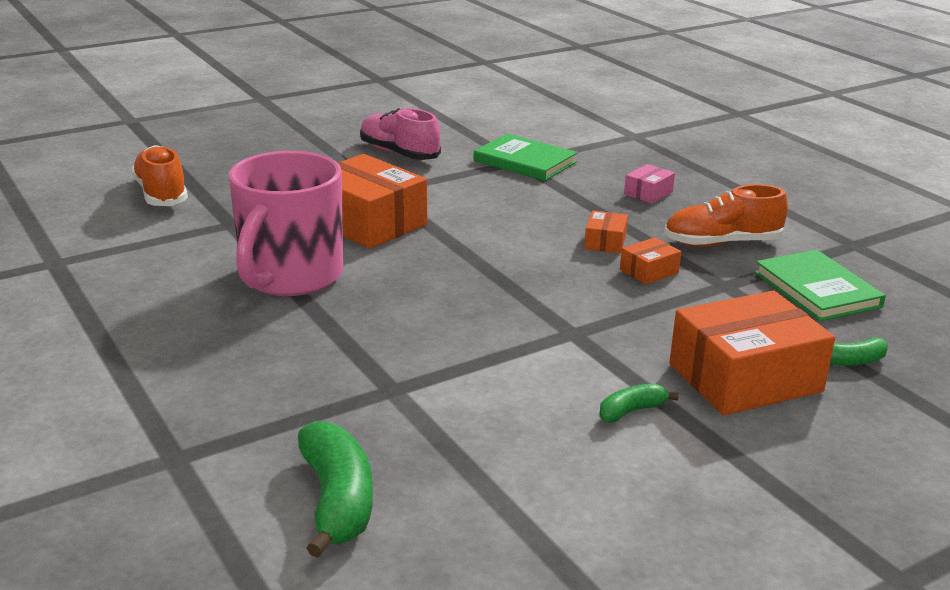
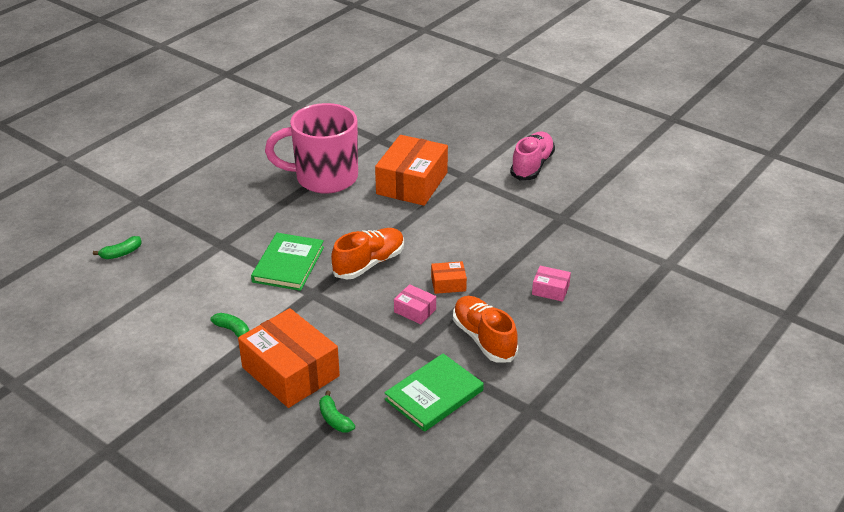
camera: 70 degrees right, 10 degrees up
(161, 194) = (400, 104): orange shoe -> orange shoe (369, 263)
(337, 500) = (121, 253): green banana -> green banana, size x0.53
(525, 161) = (563, 221): green book -> green book (288, 264)
(649, 271) = (415, 310): orange box -> pink box

